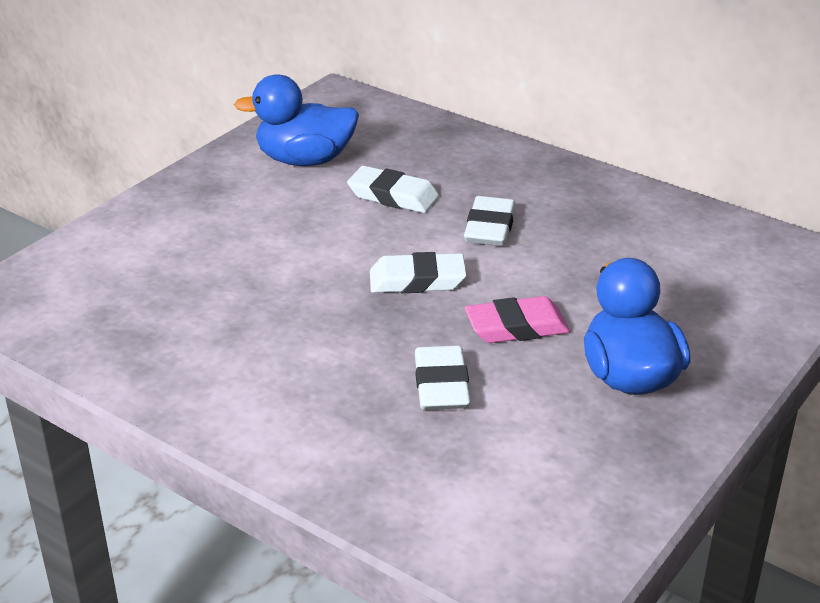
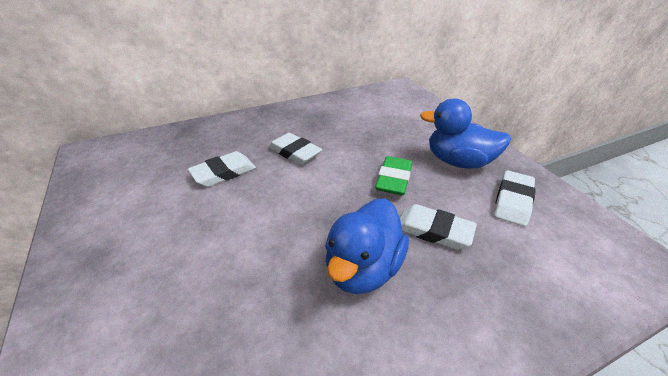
camera: 60 degrees left, 5 degrees up
(305, 160) = (135, 193): blue duck -> blue duck (363, 268)
(417, 280) = (319, 198): white eraser -> white eraser (513, 201)
(516, 327) = (393, 179): pink eraser -> green eraser

